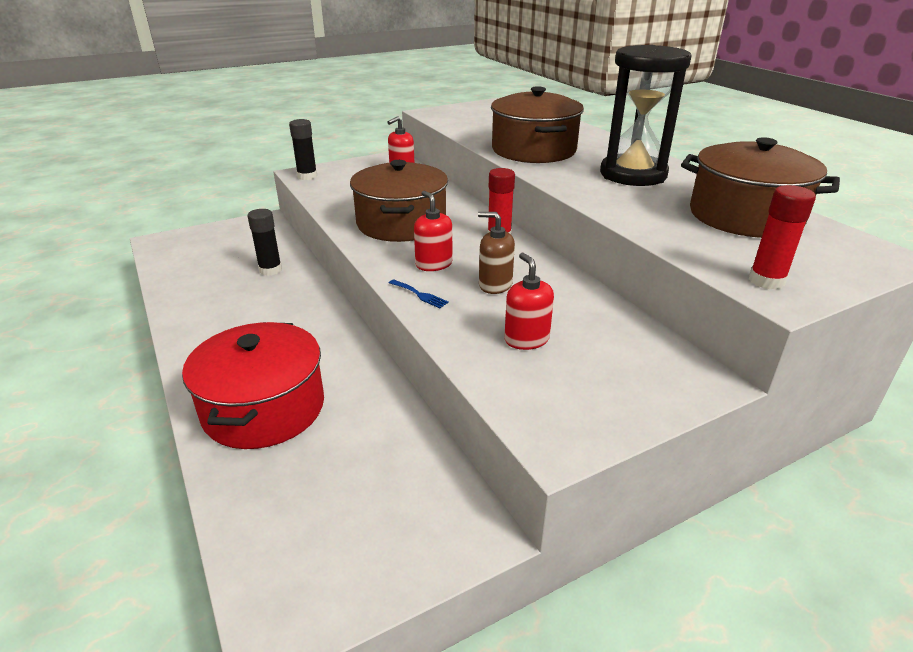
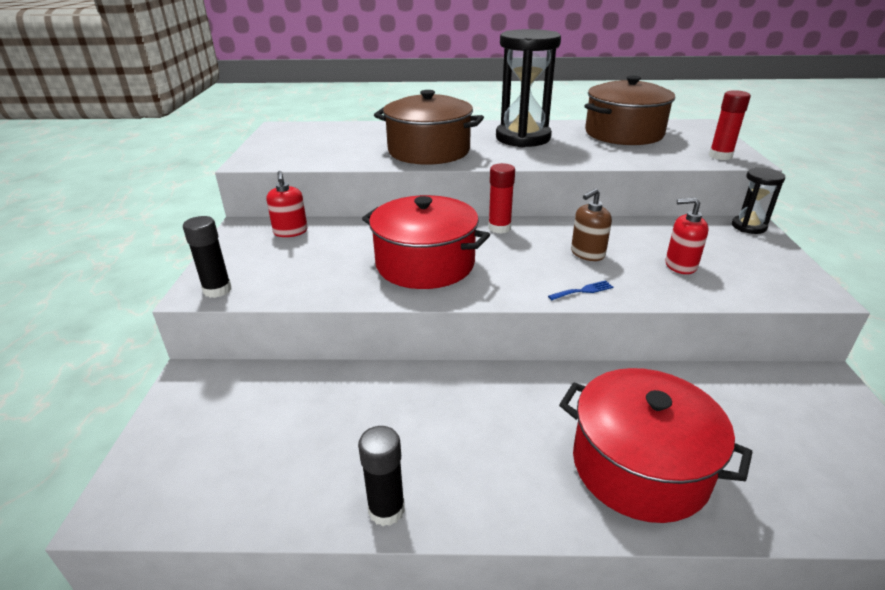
camera: 60 degrees left, 0 degrees up
(270, 270) = (342, 402): black glue stick -> black glue stick (386, 509)
(401, 223) = (425, 264): brown pot -> red pot
(433, 264) = (529, 270): red soap dispenser -> none
(699, 379) = (748, 226): none -> black hourglass

